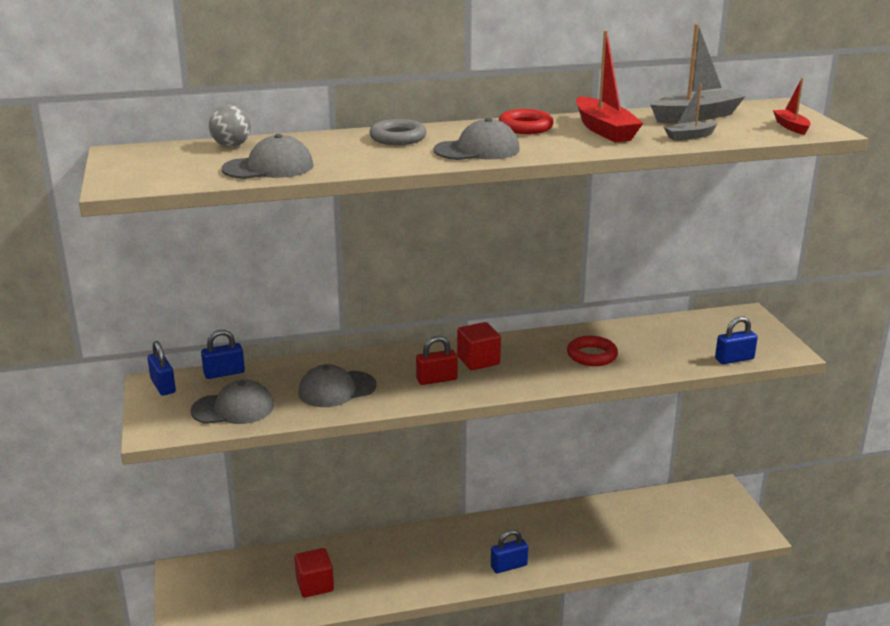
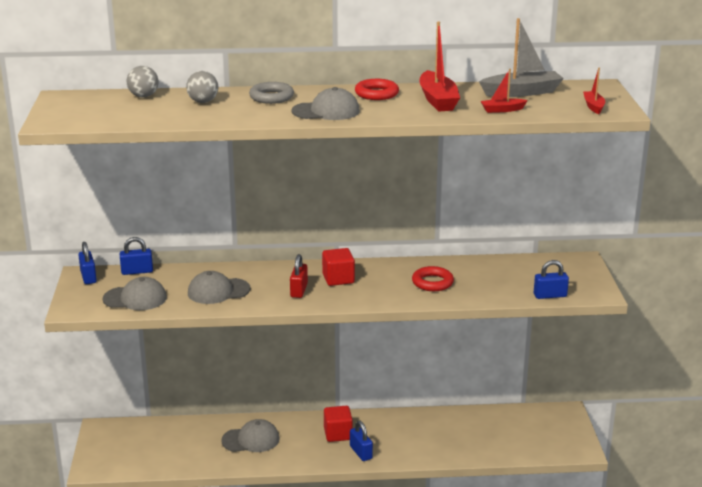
camera: 10 degrees right, 0 degrees up
(269, 167) = (162, 116): grey cap -> grey cap (251, 440)
(313, 148) = (203, 102): none -> grey ball
(315, 585) = (201, 449): red cube -> red cube (338, 434)
(436, 379) = (299, 290): red padlock -> red padlock turned 75 degrees counterclockwise
(509, 566) = (361, 452): blue padlock -> blue padlock turned 75 degrees clockwise
(689, 136) = (502, 110): grey boat -> red boat

